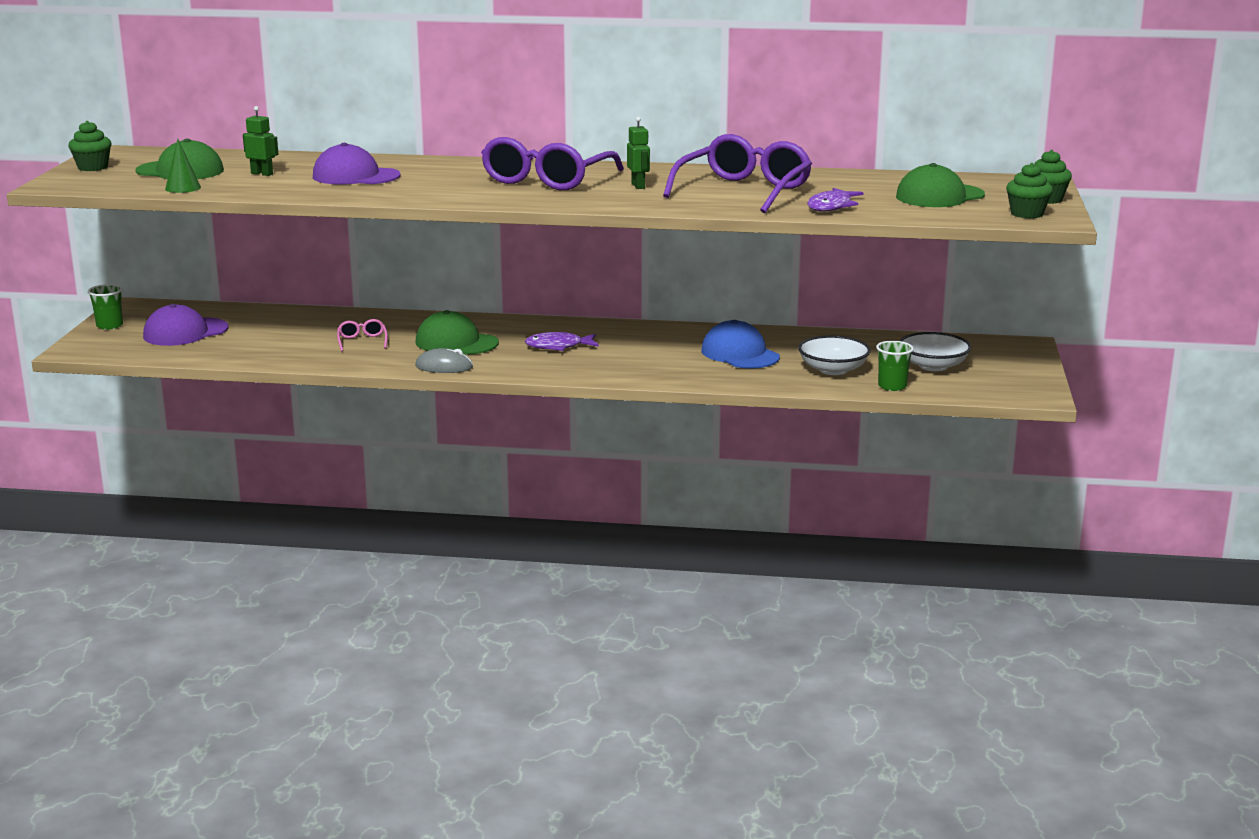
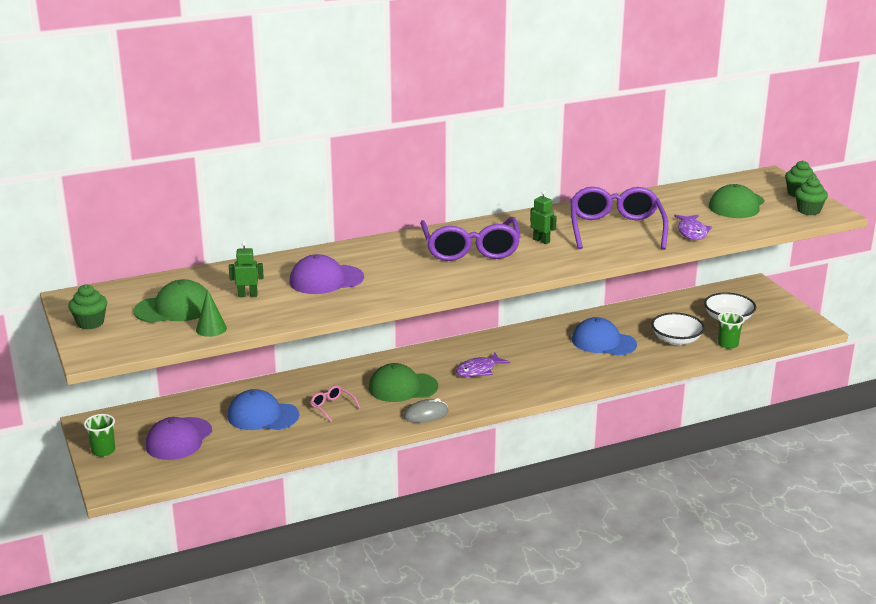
camera: 30 degrees left, 5 degrees up
(286, 333) = (262, 416): none -> blue cap

